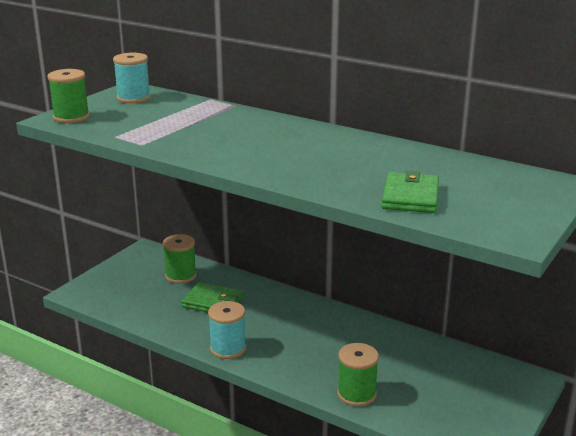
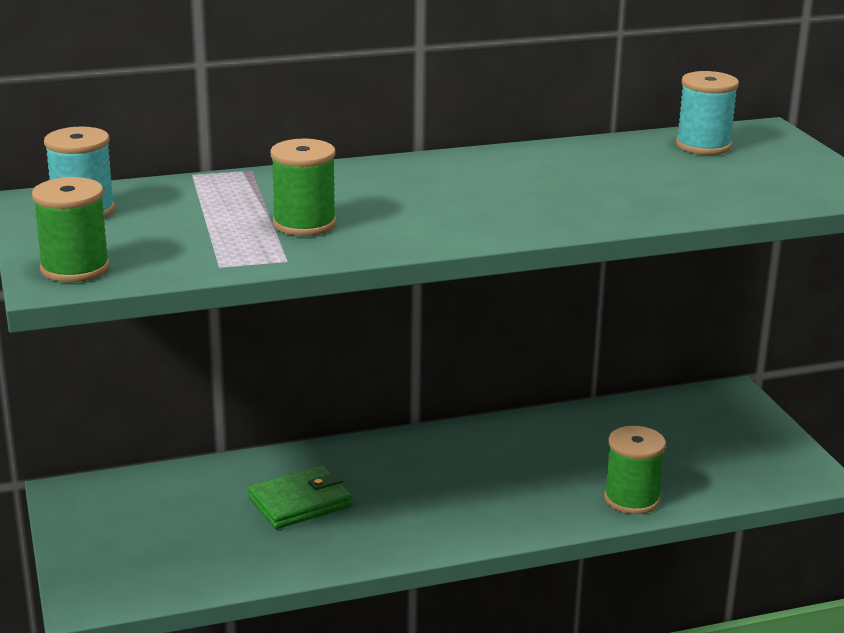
camera: 50 degrees left, 0 degrees up
(180, 276) = (191, 496): green spool -> green spool (304, 224)
(228, 348) = (424, 539): turquoise spool -> turquoise spool (703, 146)
(410, 197) = (699, 194): green wallet -> none

